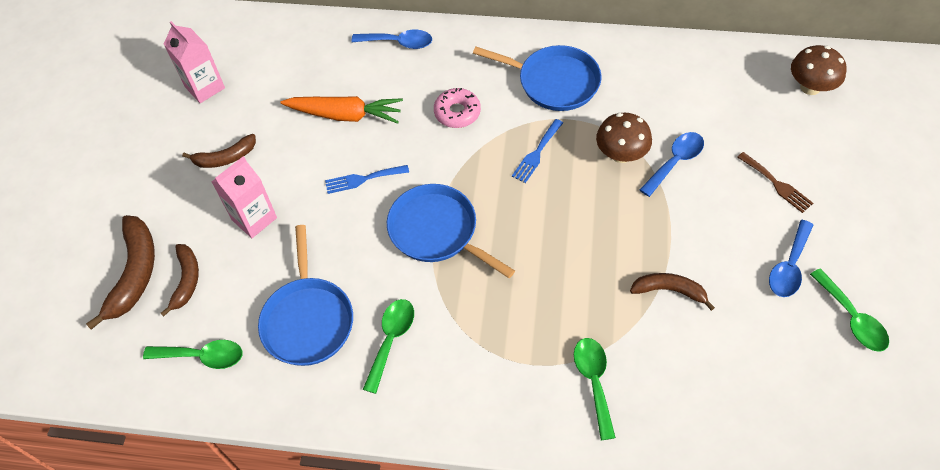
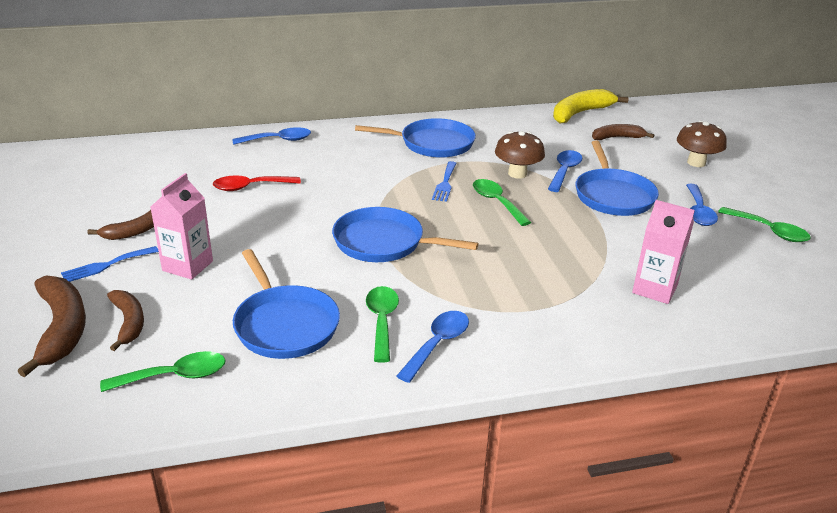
camera: 25 degrees left, 25 degrees down
(205, 87) = (91, 190): pink carton -> pink carton (654, 289)
(345, 115) = (250, 187): orange carrot -> red spoon
(363, 179) = (290, 222): blue fork -> blue fork (106, 265)
(427, 384) = (437, 344): none -> blue spoon
(457, 112) = (358, 171): pink donut -> none
(594, 381) = (594, 309): green spoon -> green spoon (496, 202)
(669, 291) = (616, 242): brown banana -> brown banana (617, 137)
(707, 216) = (613, 195): none -> blue pan
(750, 59) = (580, 113): none -> yellow banana
(776, 184) = (652, 171): brown fork -> none
(810, 87) = (635, 121): brown mushroom -> brown mushroom (696, 162)

